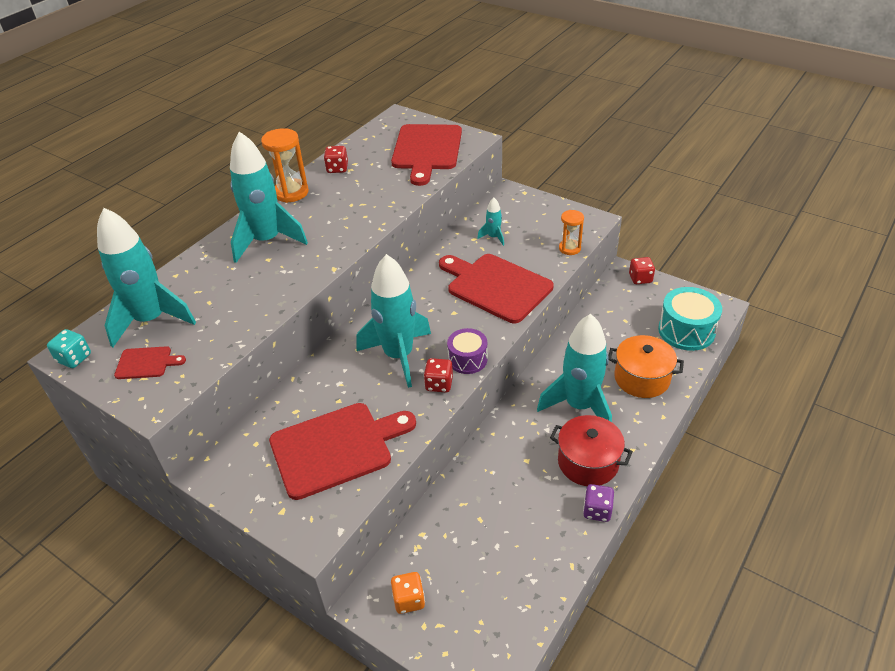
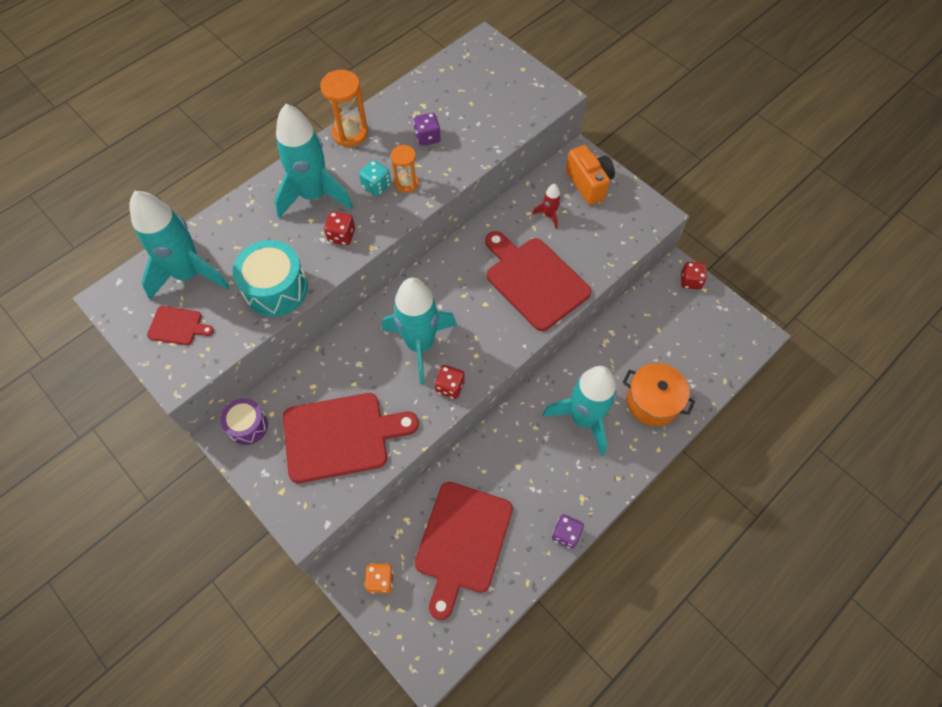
camera: 10 degrees right, 20 degrees up
(74, 358) = (114, 305): turquoise dice -> turquoise dice (376, 186)
(337, 168) = (403, 108): red dice -> red dice (341, 235)
(366, 184) = (427, 137): none -> purple dice
(426, 150) = (501, 101): red cutting board -> red cutting board (462, 541)
(467, 359) = (484, 364): purple drum -> purple drum (248, 426)
(493, 237) = (549, 215): turquoise rocket -> red rocket
(522, 209) = (589, 184): none -> orange camera
(569, 248) = (622, 247): orange hourglass -> orange hourglass (406, 183)
(588, 462) = (573, 482): red pot -> none
(686, 331) = (715, 356): turquoise drum -> turquoise drum (276, 289)

